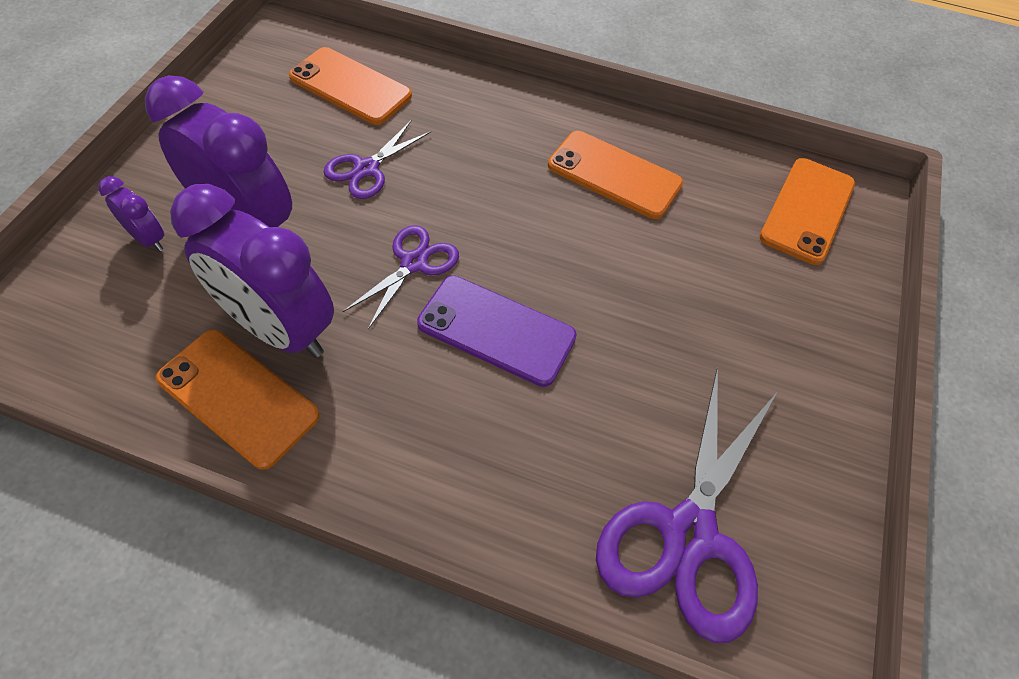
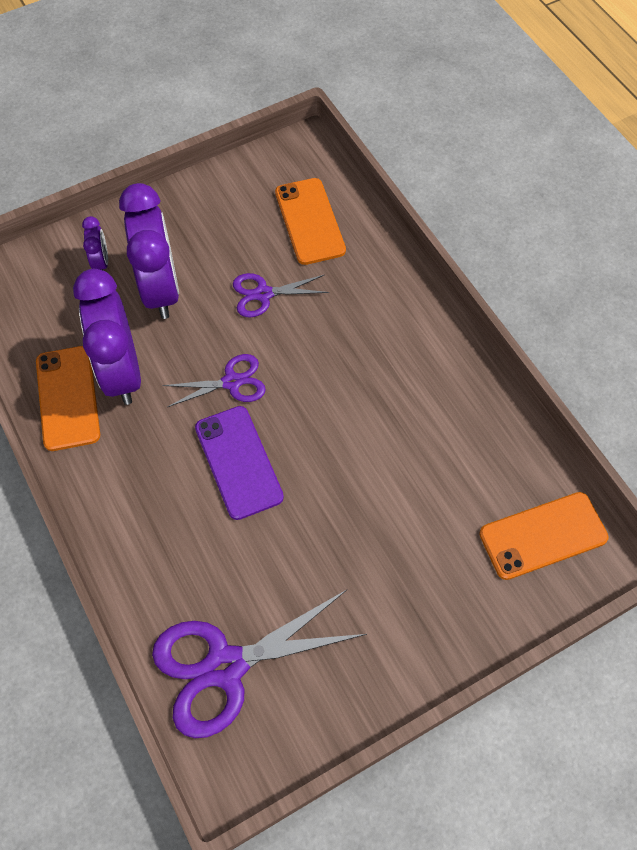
camera: 45 degrees right, 5 degrees up
(614, 175) = (425, 409): orange phone -> none

